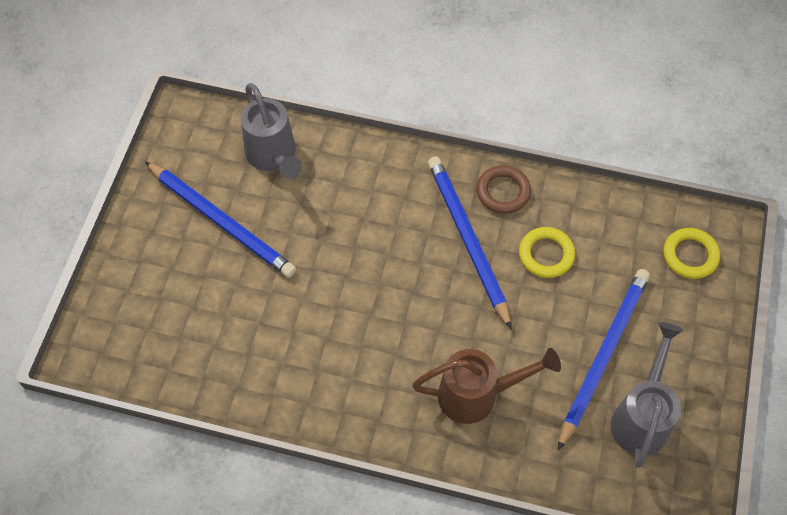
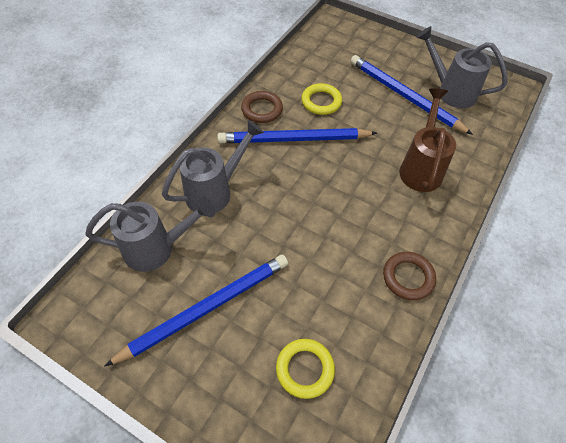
camera: 75 degrees left, 5 degrees down
(310, 402) = (408, 277): none -> brown ring
(361, 183) = (215, 191): none -> grey watering can
(690, 255) = (345, 39): yellow ring -> yellow ring (305, 369)

